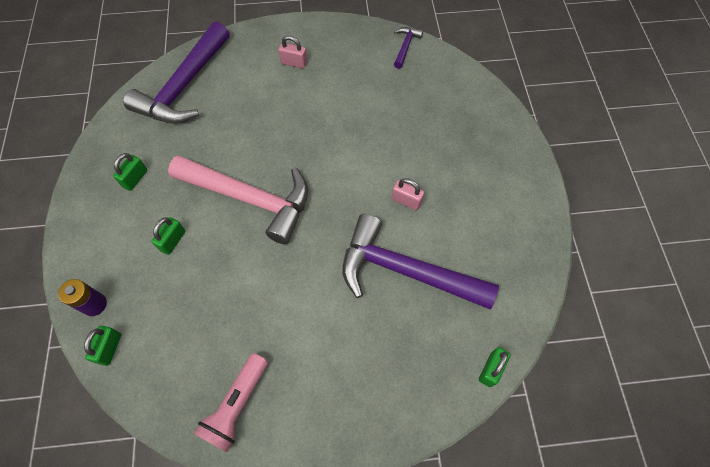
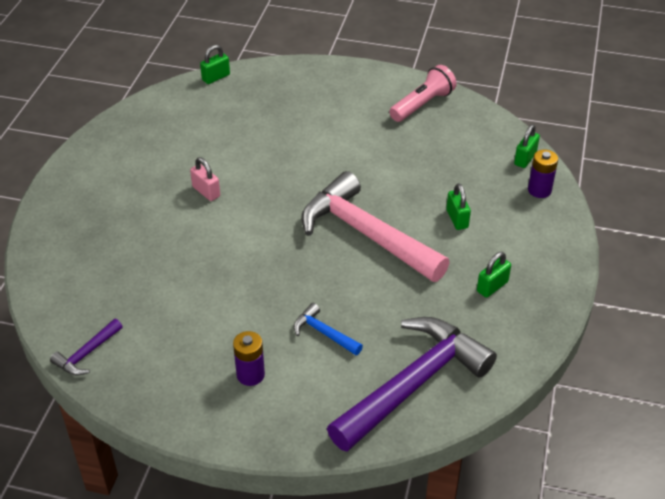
camera: 160 degrees left, 20 degrees down
(173, 241) = (457, 219): green padlock -> green padlock turned 60 degrees counterclockwise
(256, 104) = (323, 333): none -> blue hammer
(294, 63) = (250, 375): pink padlock -> purple battery
(404, 271) = (243, 144): purple hammer -> none

